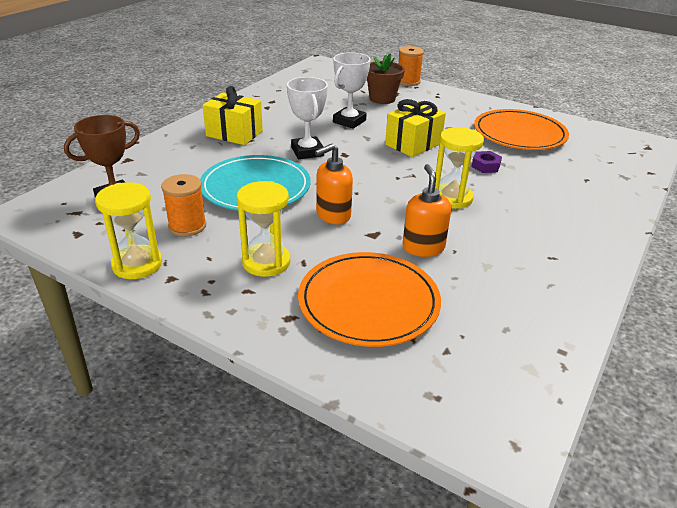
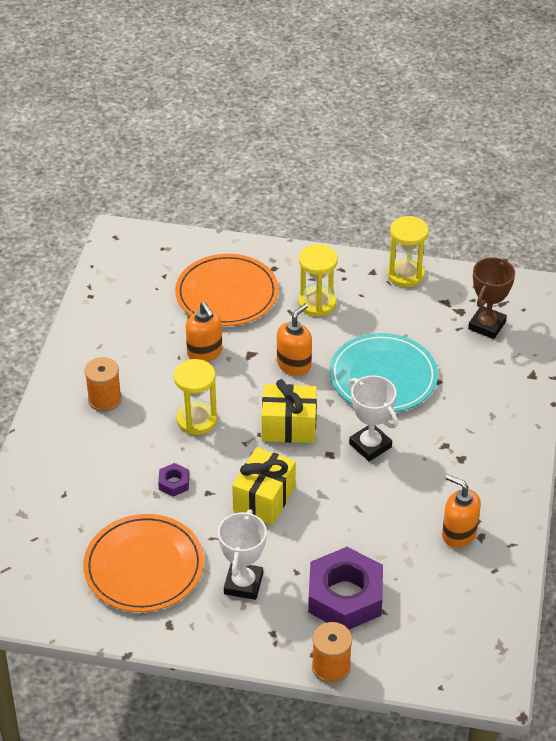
camera: 160 degrees right, 10 degrees up
(187, 226) = (402, 317): orange spool -> orange spool (105, 399)
(234, 133) = (469, 451): yellow gift -> yellow gift (289, 426)
(285, 105) = (458, 534): none -> orange soap dispenser
(349, 121) = (358, 522): white trophy -> white trophy (243, 584)
(382, 98) = (345, 596): brown flower pot -> purple nut

